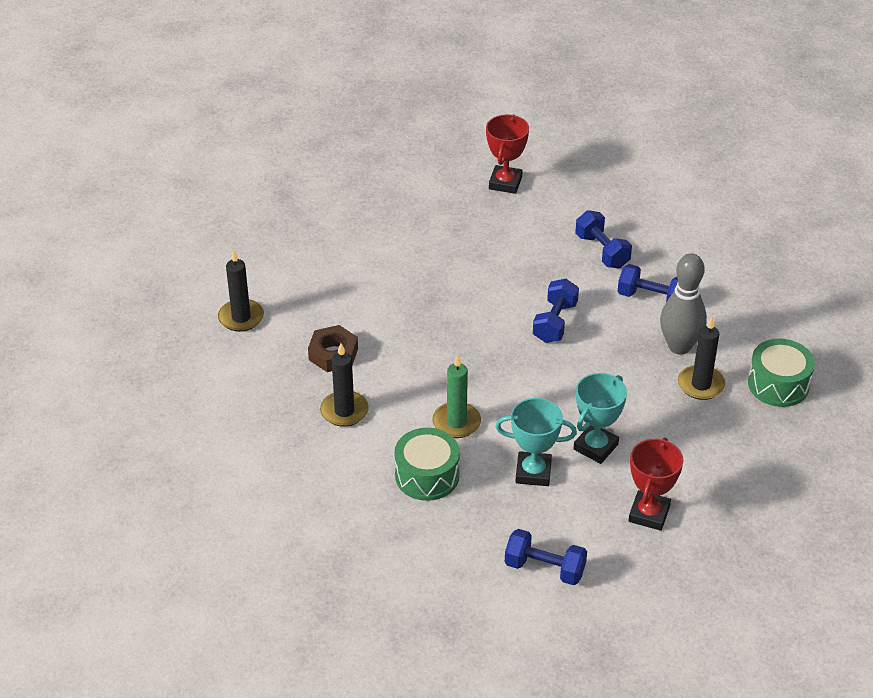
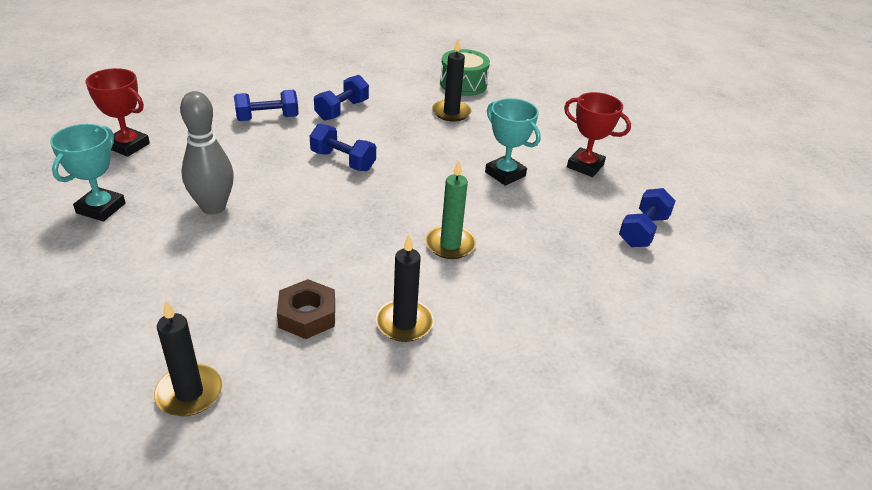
camera: 80 degrees left, 5 degrees down
(427, 476) = (518, 279): green drum -> none
(533, 472) = (527, 212): turquoise trophy -> turquoise trophy (101, 208)
(679, 346) = (404, 111): grey bowling pin -> grey bowling pin (213, 207)

